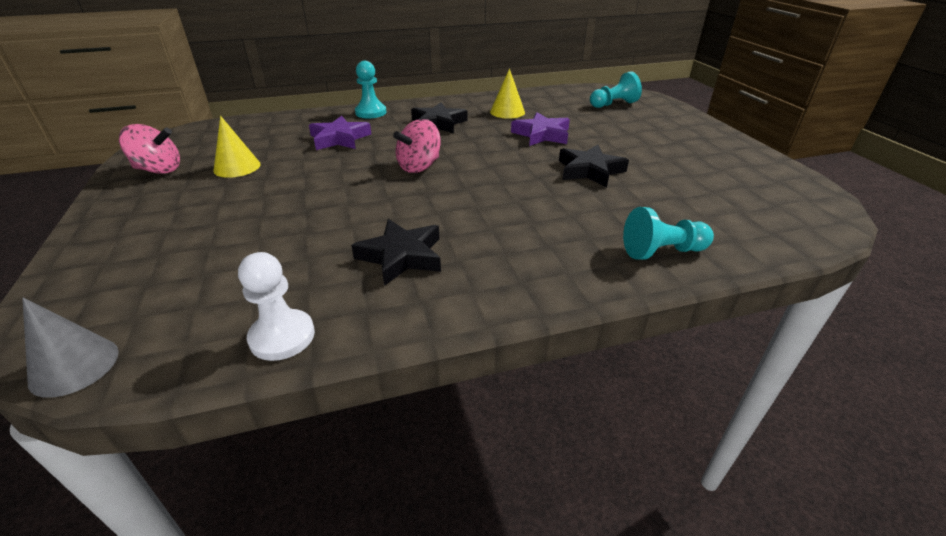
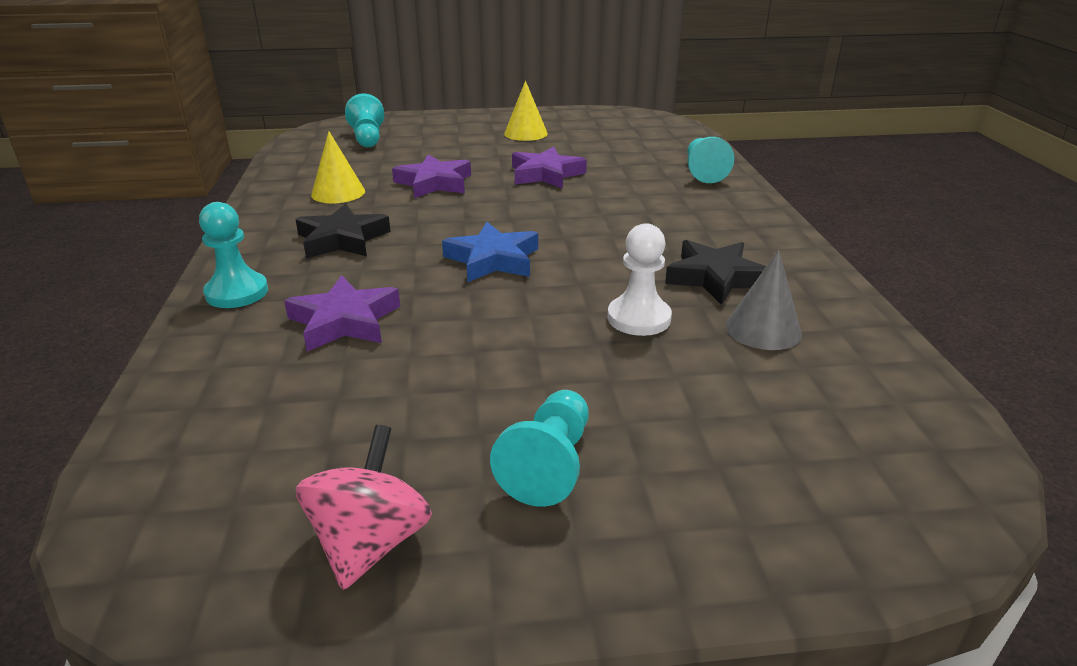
camera: 80 degrees left, 5 degrees down
(74, 366) = (966, 481): grey cone -> grey cone (763, 329)
(188, 203) = (549, 464): none -> turquoise pawn
(237, 167) = (413, 425): yellow cone -> yellow cone (525, 133)
(282, 336) = (865, 341): white pawn -> white pawn (639, 318)
(419, 166) = (493, 260): pink spinning top -> blue star
(590, 170) = (546, 174): black star -> purple star

